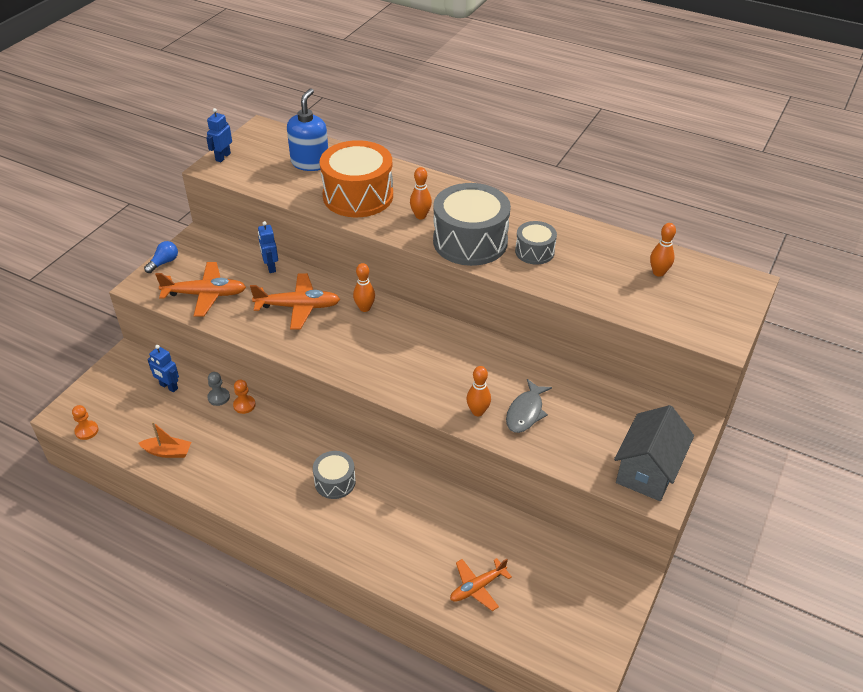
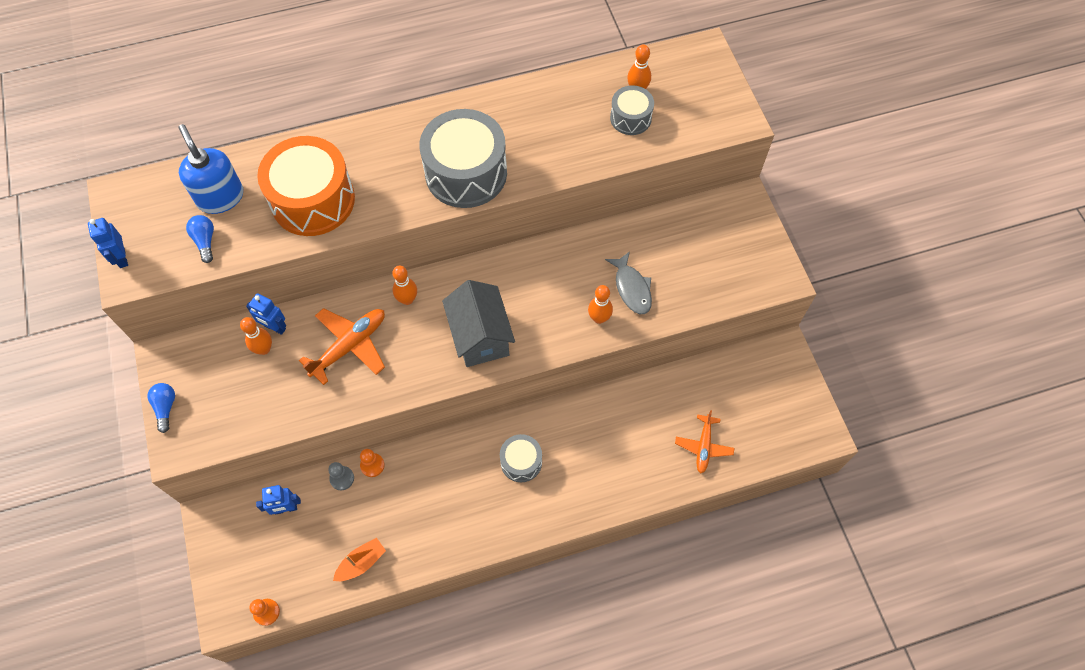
camera: 45 degrees left, 20 degrees up
(205, 294) = (251, 405): orange plane -> none
(273, 177) = (205, 241): none -> blue light bulb
(420, 216) = (394, 179): orange bowling pin -> orange bowling pin (264, 349)
(534, 251) = (527, 142): grey drum -> grey drum (630, 118)
(647, 471) = (756, 265): grey house -> grey house (480, 336)

